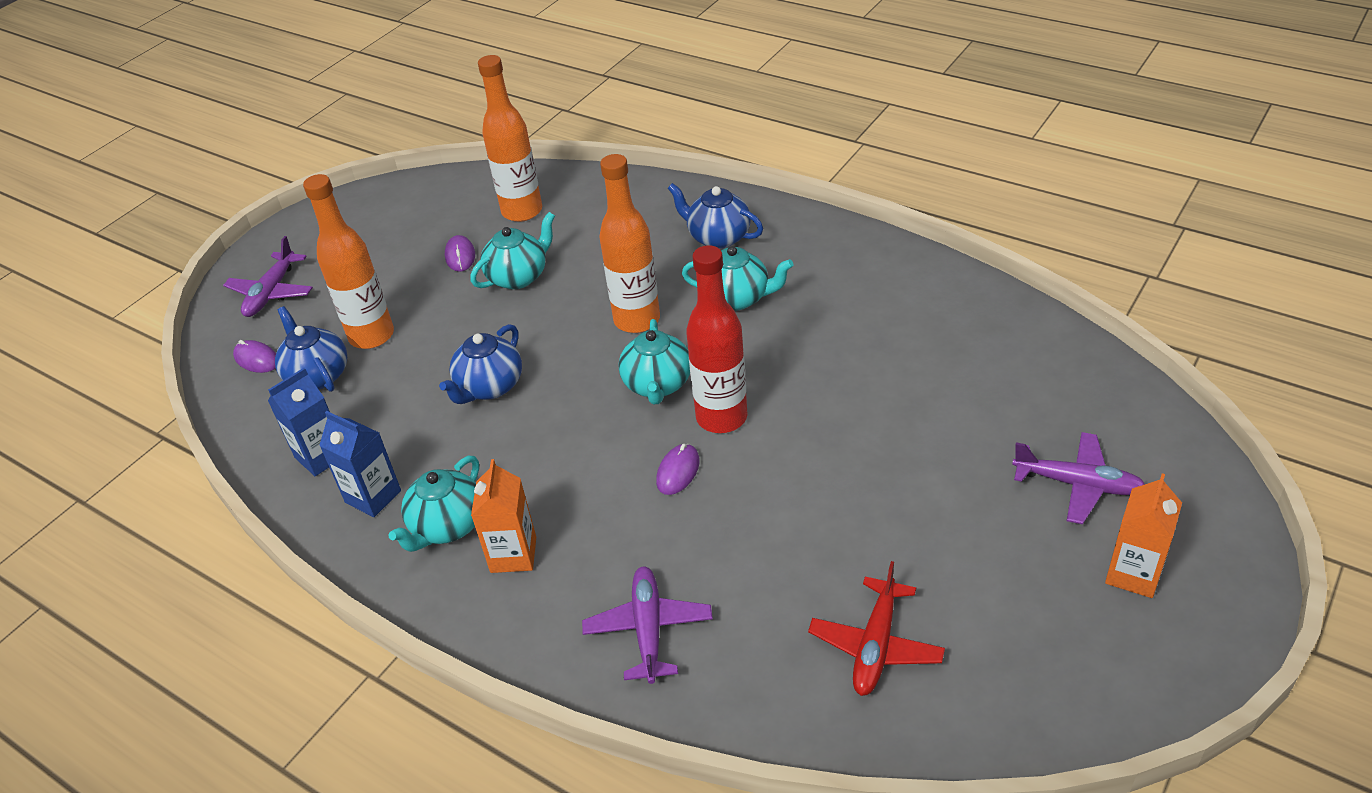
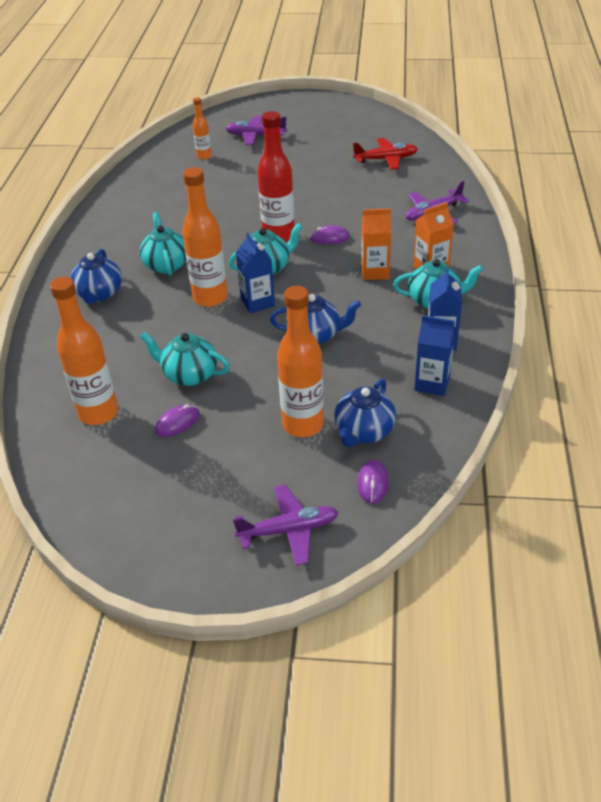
camera: 120 degrees left, 0 degrees up
(593, 357) = (257, 302): none -> blue carton
(1029, 399) = (204, 156): none -> orange bottle
(1078, 484) = (255, 136): purple plane -> purple plane turned 75 degrees counterclockwise
(1133, 574) = (298, 117): orange carton -> orange carton (375, 272)

